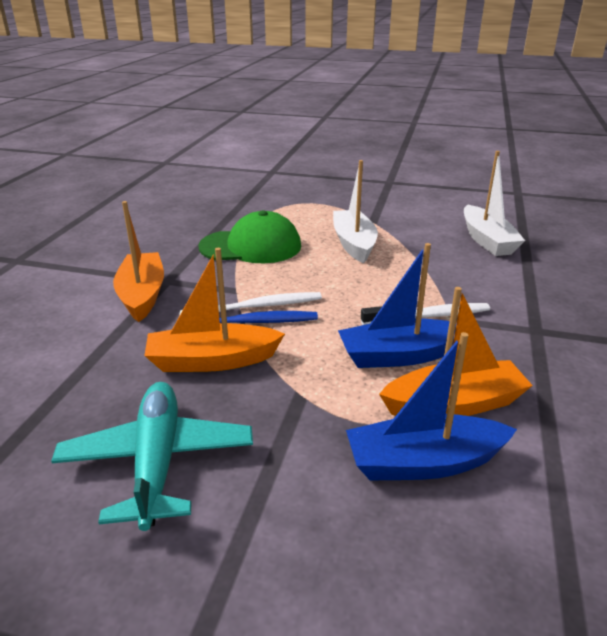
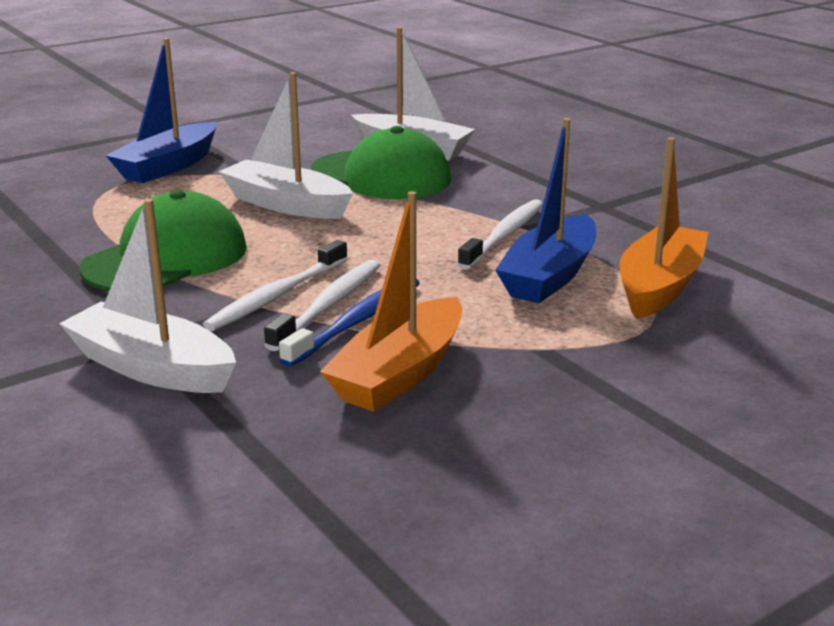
camera: 50 degrees left, 5 degrees down
(142, 295) = (152, 368): orange boat -> white boat
(157, 462) = (550, 468): turquoise plane -> none
(251, 288) = (276, 296): none -> white toothbrush
(424, 462) = (721, 333): blue boat -> blue boat (168, 166)
(435, 248) = (381, 176): none -> green cap

